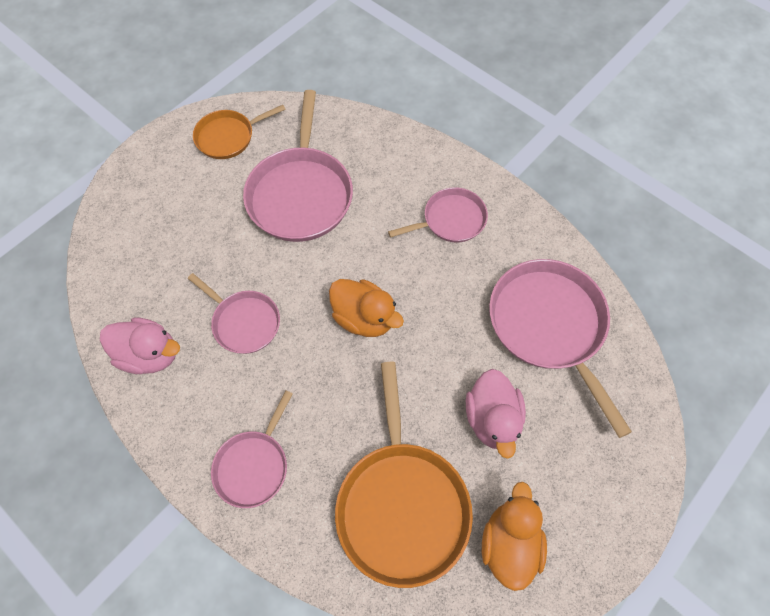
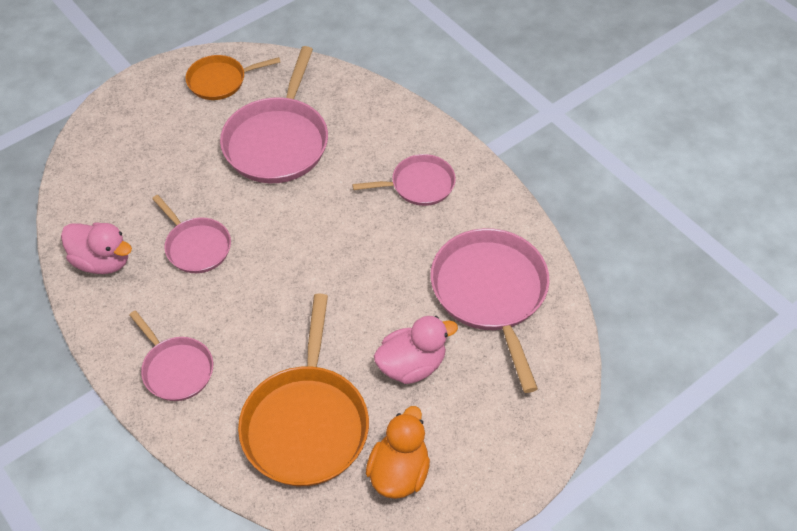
camera: 10 degrees right, 10 degrees down
(253, 466) = (176, 369): pink pan -> pink pan turned 75 degrees counterclockwise
(364, 318) = (311, 259): orange duck -> none
(492, 419) = (412, 365): pink duck -> pink duck turned 120 degrees counterclockwise

